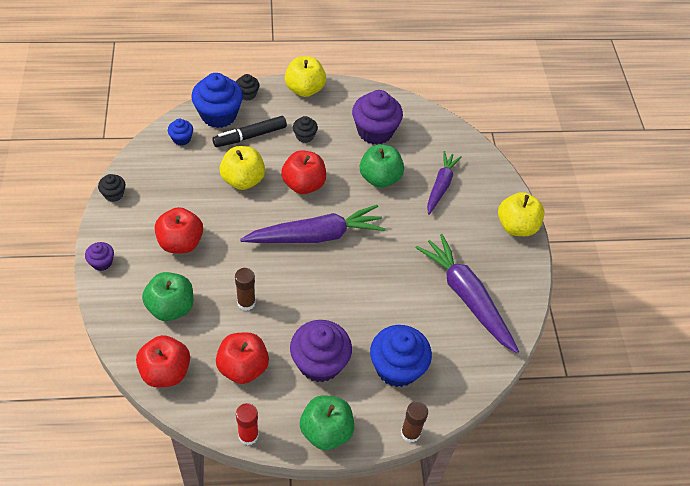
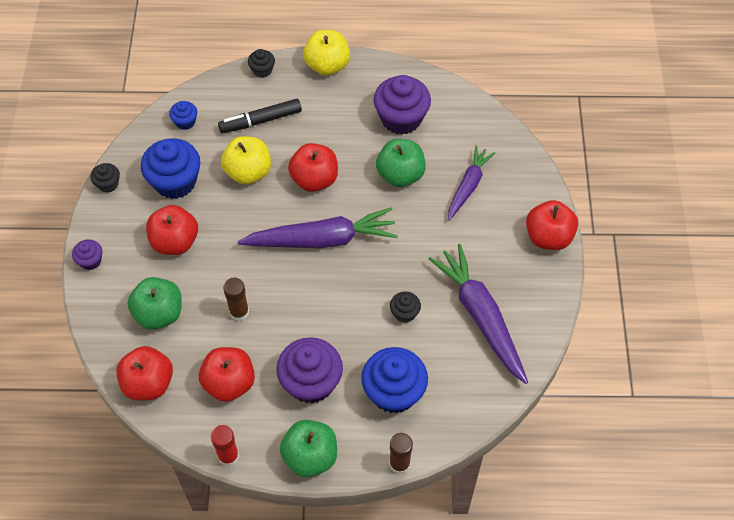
camera: 10 degrees right, 5 degrees up
(218, 115) = (228, 94): blue cupcake -> blue cupcake (175, 182)
(304, 136) = (321, 122): black cupcake -> black cupcake (404, 313)
(516, 226) = (548, 237): yellow apple -> red apple

